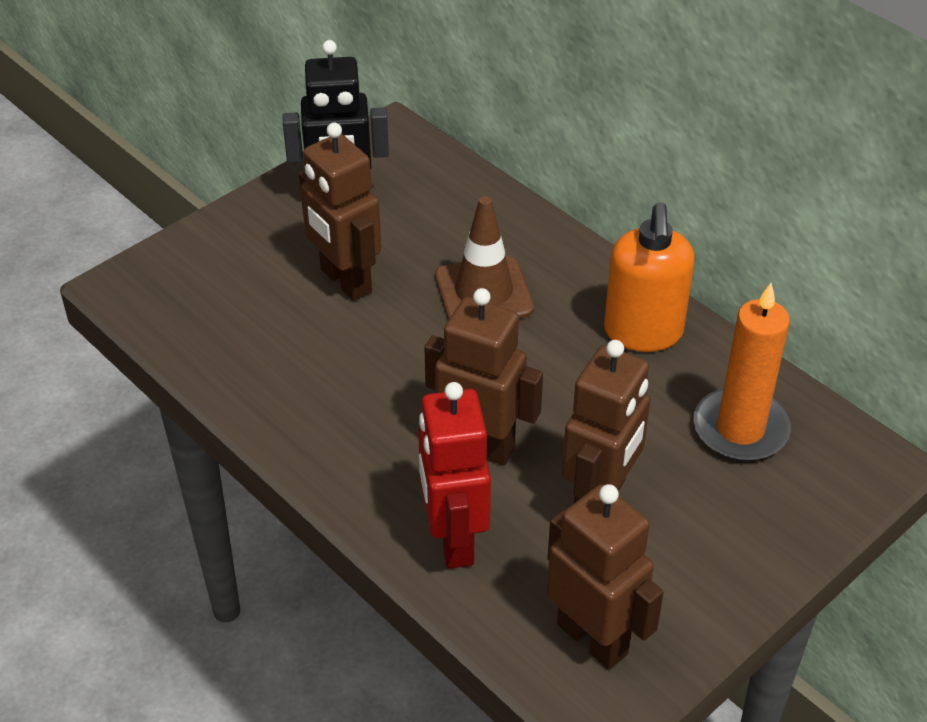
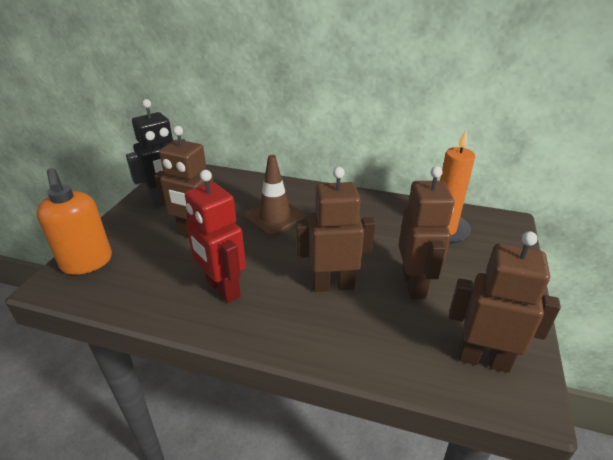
camera: 30 degrees left, 10 degrees down
(453, 539) = (361, 340): red robot -> red robot (222, 289)
(643, 332) = (363, 208): orange soap dispenser -> orange soap dispenser (87, 262)

